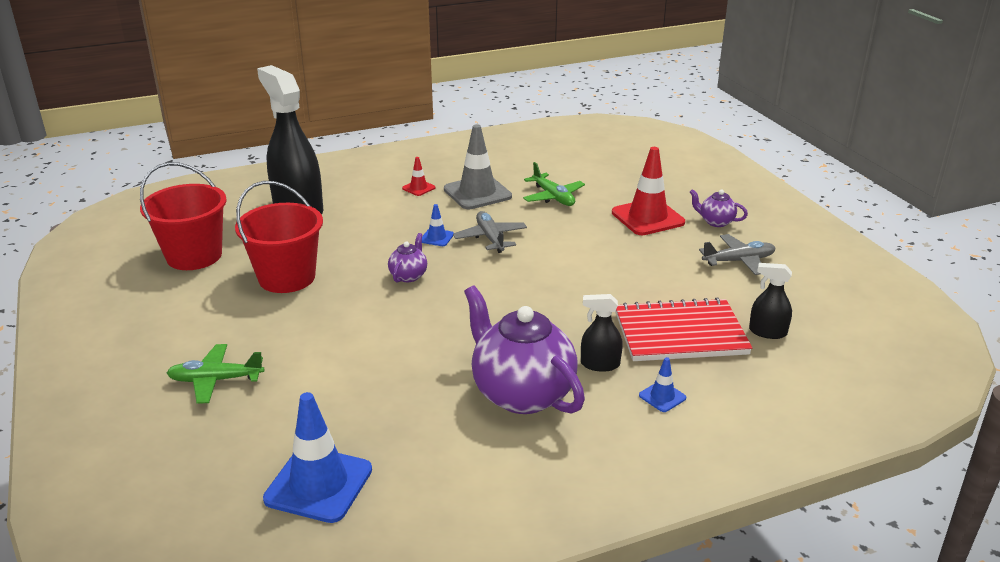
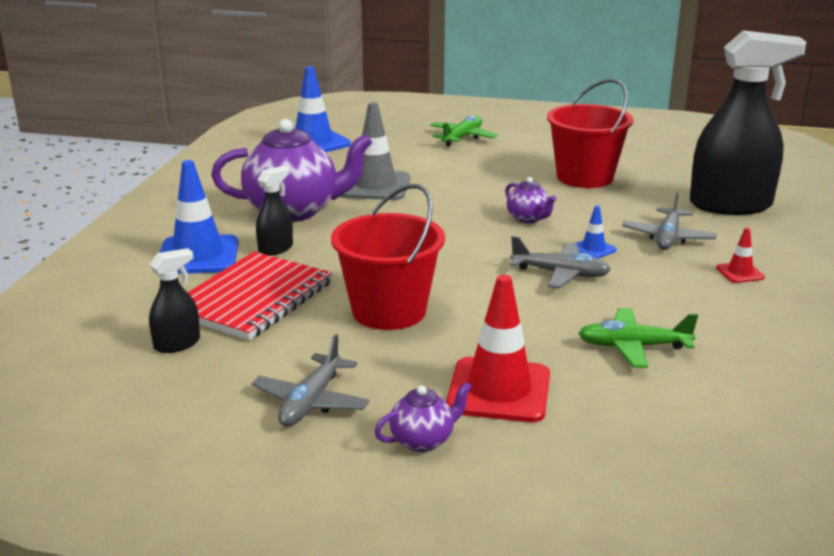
camera: 125 degrees right, 5 degrees down
(194, 256) = (665, 156): red bucket -> red bucket (389, 311)
(387, 218) = (668, 238): none -> grey plane
(477, 193) = (693, 302): grey traffic cone -> grey traffic cone (374, 186)
(662, 397) = (198, 256): blue traffic cone -> blue traffic cone, size x2.12

